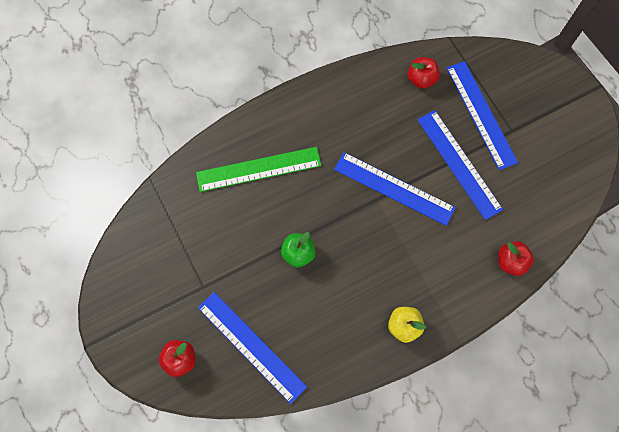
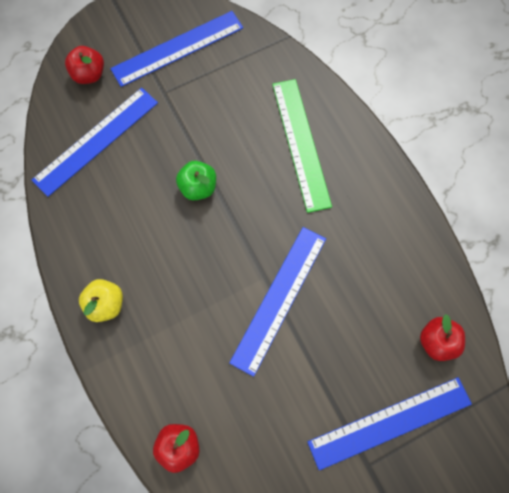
camera: 90 degrees right, 0 degrees up
(458, 164) = (315, 385): blue ruler -> blue ruler (177, 48)

